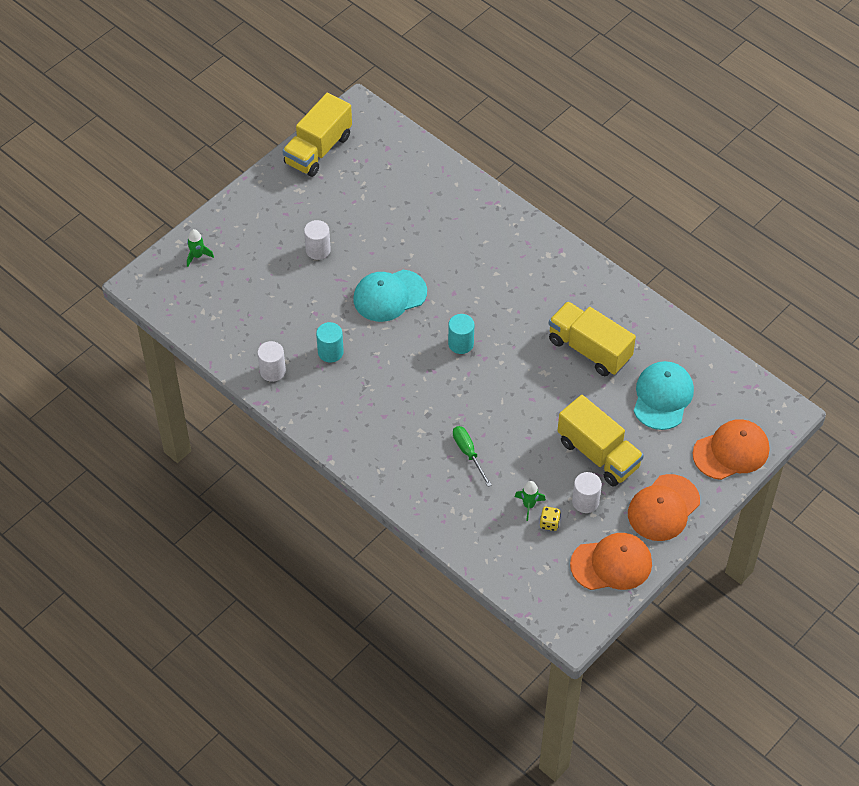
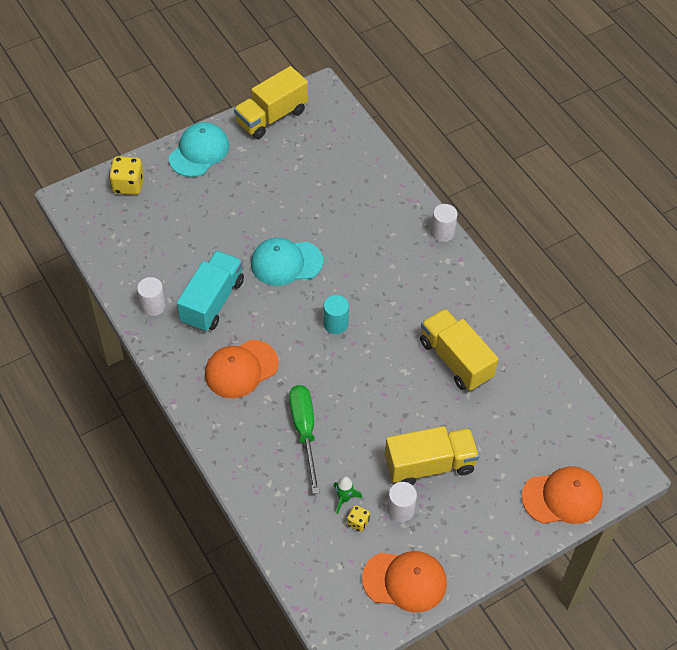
camera: 15 degrees right, 0 degrees up
(197, 256) = (128, 185): green rocket -> yellow dice
(318, 250) = (237, 205): white cylinder -> white cylinder (442, 232)
(330, 352) = (212, 301): turquoise cylinder -> turquoise truck
(468, 453) = (304, 431): green screwdriver -> green screwdriver, size x1.60
(598, 454) = (429, 465): yellow truck -> yellow truck turned 75 degrees counterclockwise
(662, 397) = (511, 424): turquoise cap -> turquoise cap (199, 152)
(663, 508) = (476, 537): orange cap -> orange cap (241, 369)

